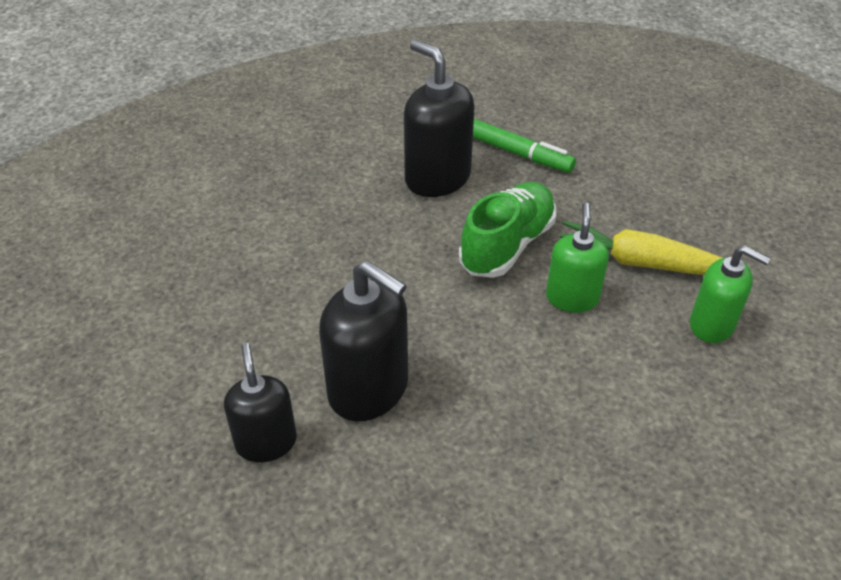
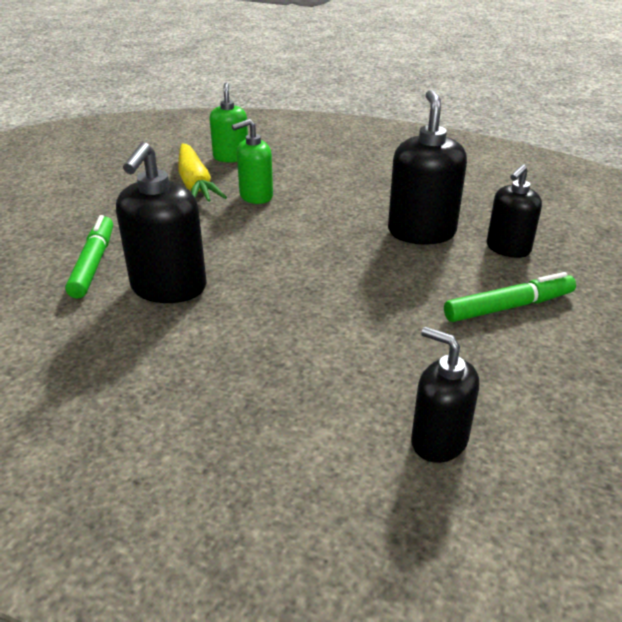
camera: 125 degrees left, 10 degrees down
(138, 227) = (438, 441): none -> black soap dispenser
(192, 362) = (509, 307): none -> green marker
(507, 245) = (227, 230): green shoe -> none

